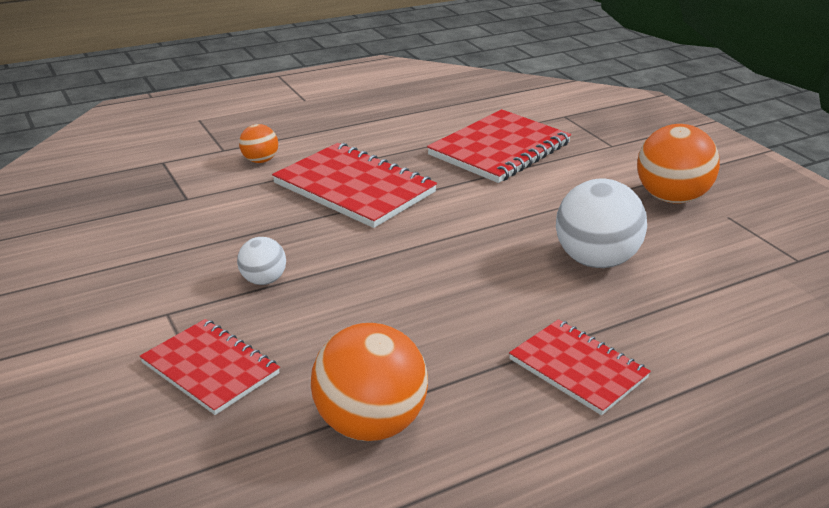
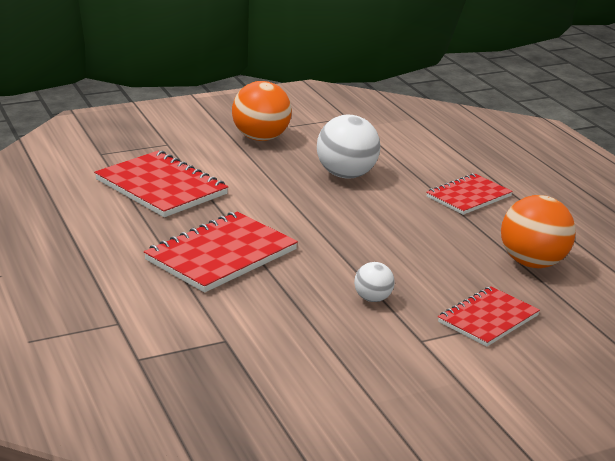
camera: 85 degrees left, 5 degrees down
(260, 161) = (151, 301): orange ball -> none

